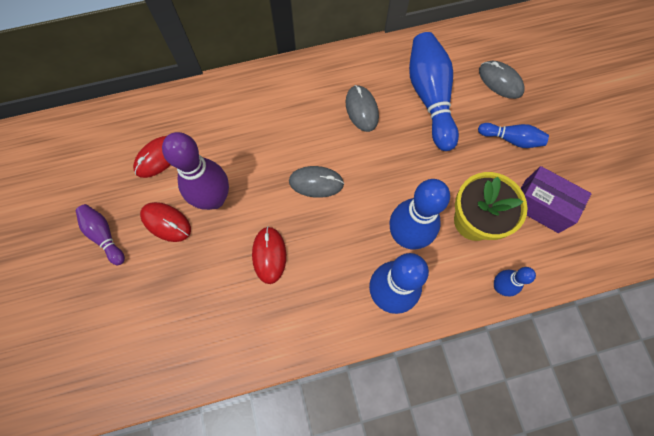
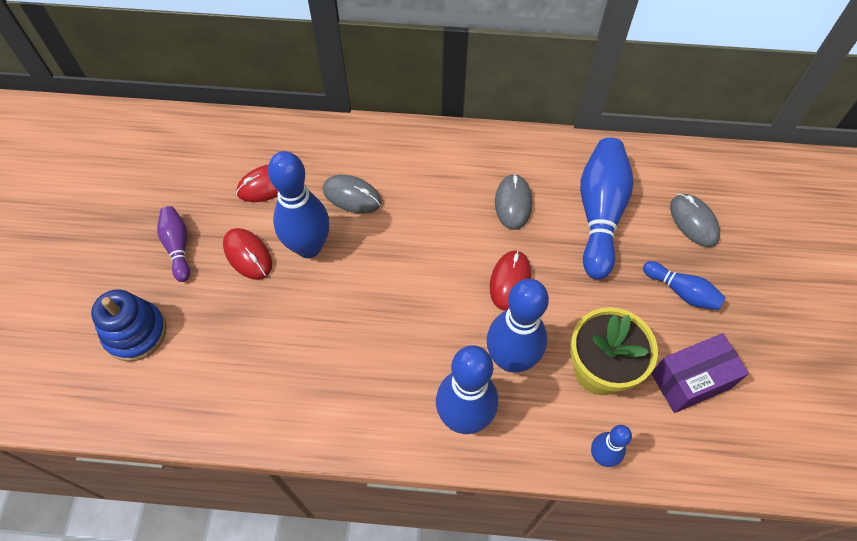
camera: 20 degrees right, 10 degrees down
(98, 320) = (135, 332): none -> blue stacking toy
(214, 199) = (309, 247): purple bowling pin -> blue bowling pin
(269, 255) = (344, 327): red mouse -> red mouse (510, 281)
(316, 182) = (429, 266): grey mouse -> grey mouse (352, 196)
(541, 206) = (690, 380): purple box -> purple box turned 75 degrees counterclockwise

